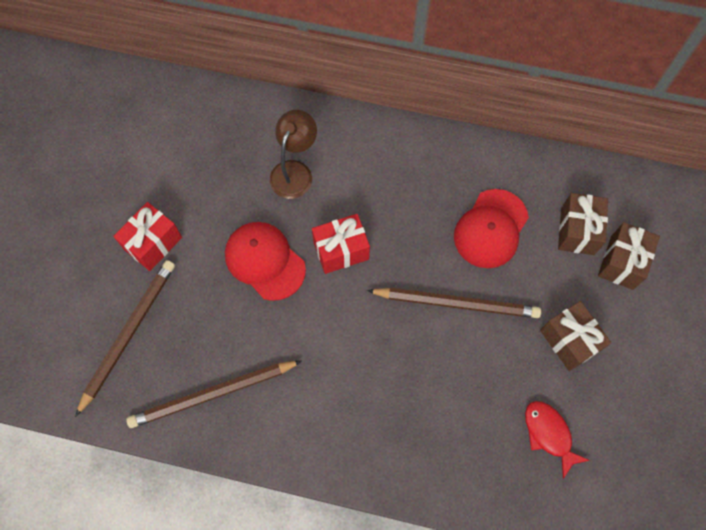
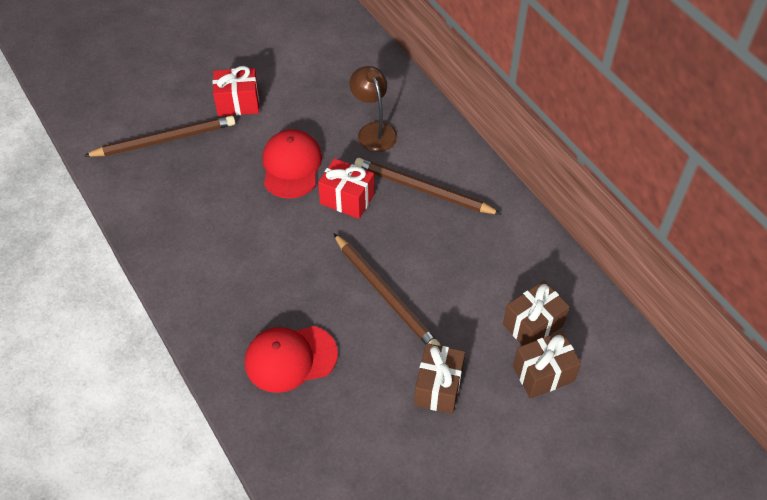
camera: 45 degrees right, 15 degrees down
(213, 394) = (170, 212): brown pencil -> brown pencil (423, 189)
(294, 171) = (374, 131): brown lamp -> brown lamp turned 90 degrees counterclockwise
(491, 229) = (467, 270): red cap -> red cap (290, 358)
(549, 434) = (350, 430): red fish -> none

